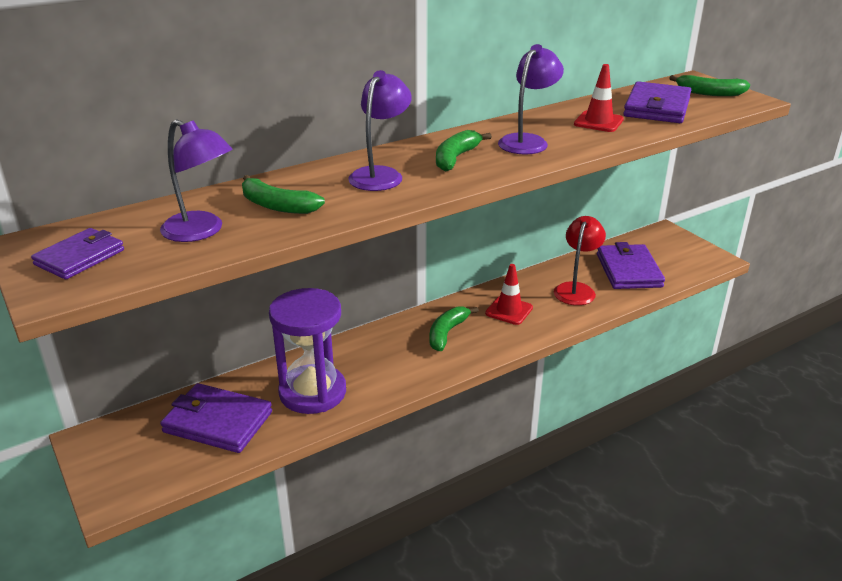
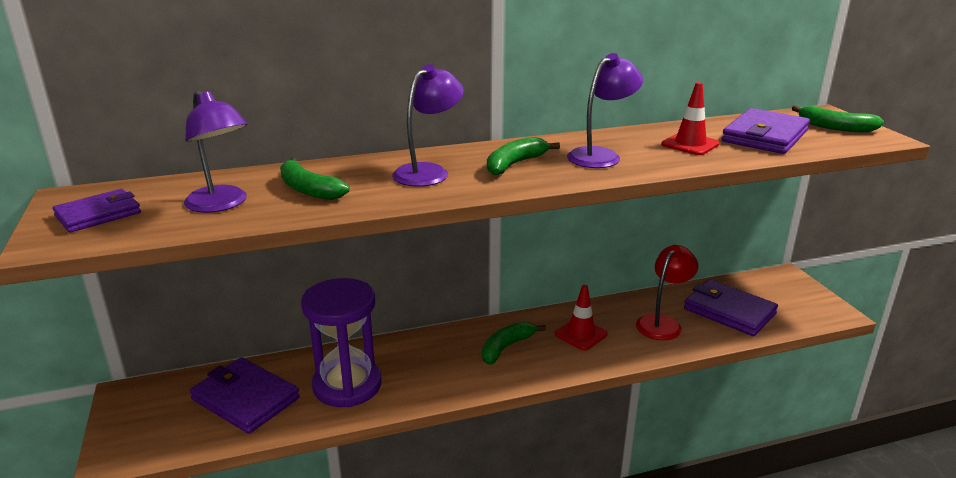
camera: 15 degrees right, 5 degrees down
(628, 270) = (729, 311): purple wallet -> purple wallet turned 60 degrees counterclockwise

